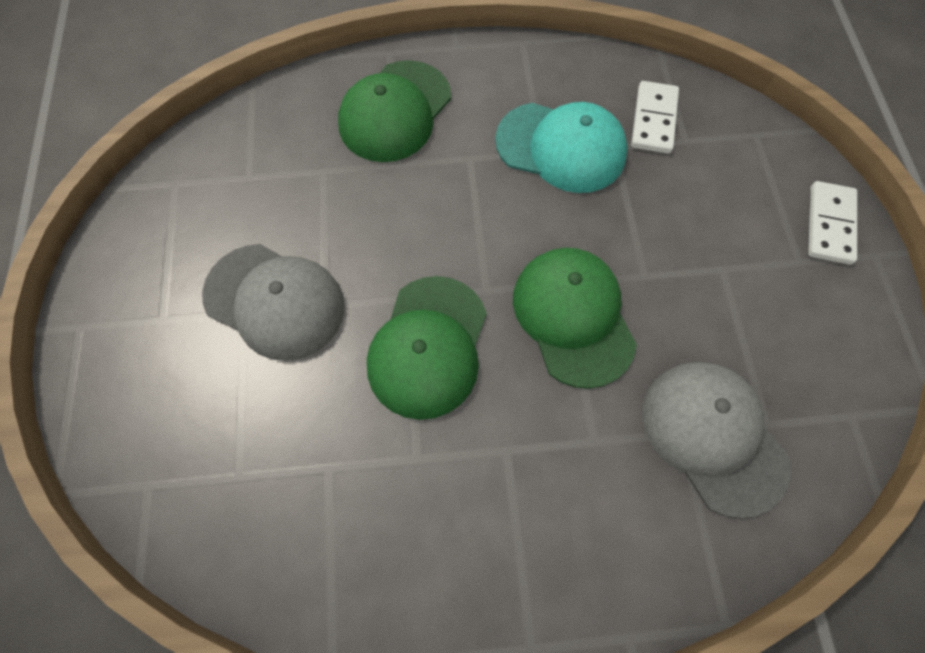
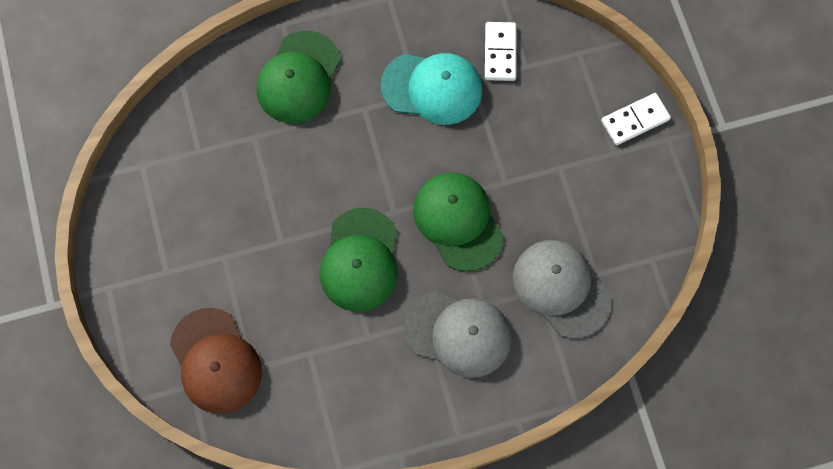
camera: 10 degrees left, 5 degrees up
(191, 455) = (215, 361): none -> brown cap
(275, 301) = (244, 245): grey cap -> grey cap (458, 333)
(829, 224) = (635, 120): white domino -> white domino turned 60 degrees clockwise

